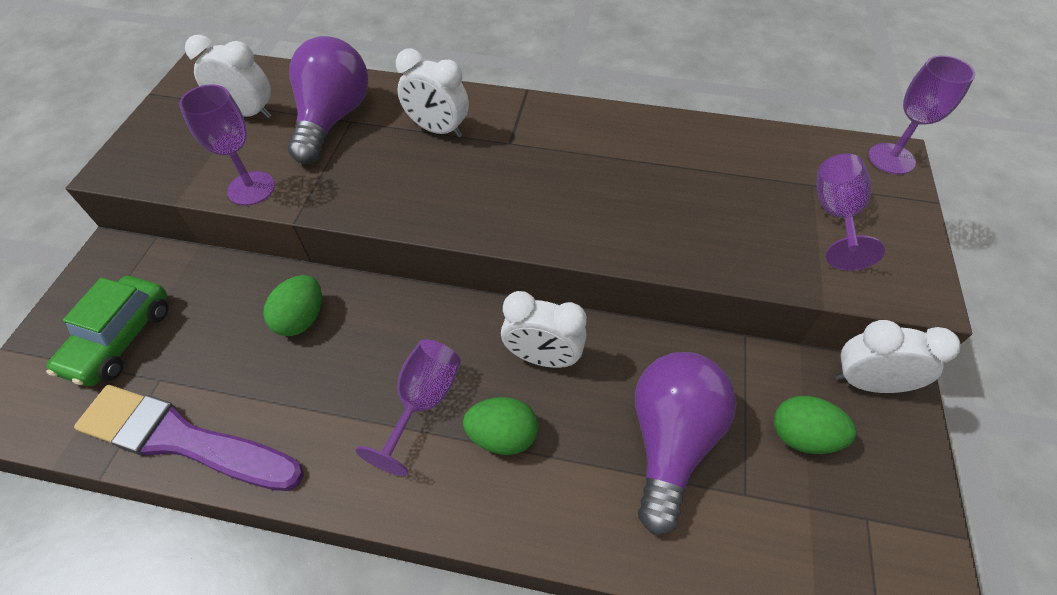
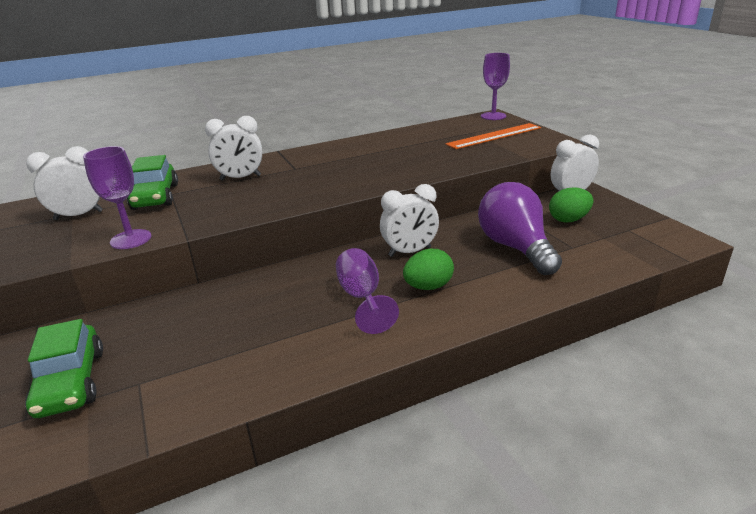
camera: 35 degrees left, 25 degrees down
(183, 440) = (203, 397): purple brush -> none
(302, 319) = (226, 305): green egg -> none
(333, 119) = (156, 197): purple light bulb -> green car
(835, 215) = (494, 136): purple goblet -> orange ruler

